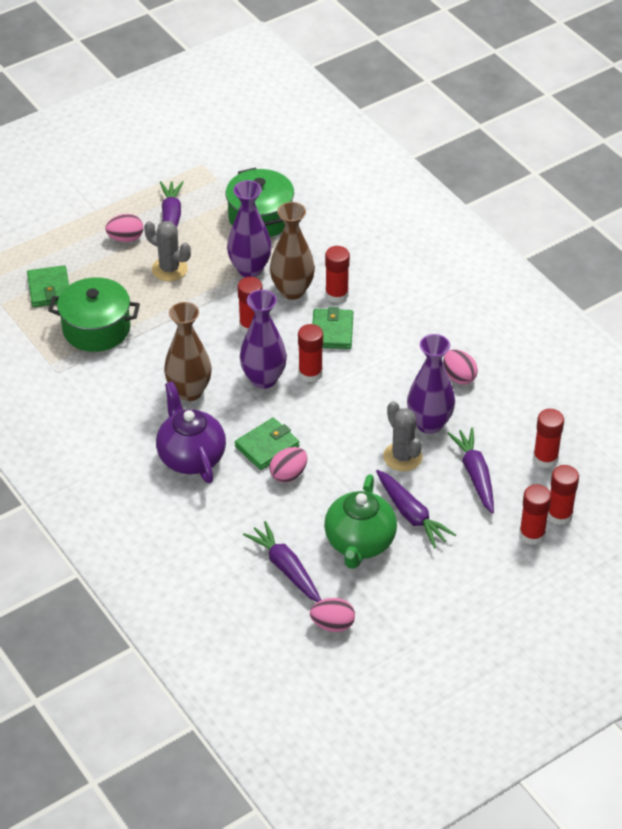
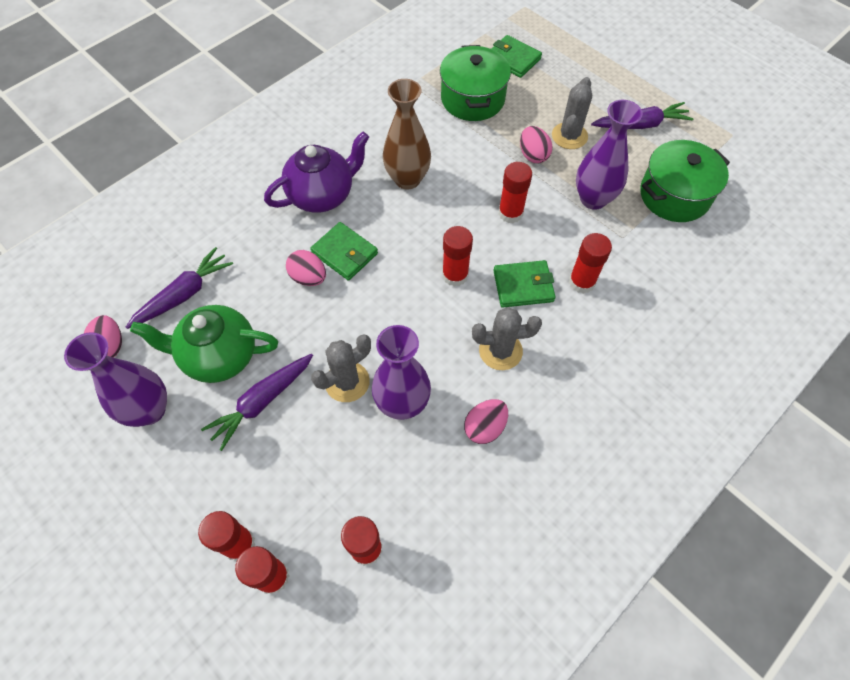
camera: 80 degrees right, 15 degrees up
(49, 289) = (513, 59): green wallet -> green wallet turned 60 degrees clockwise
(125, 238) = (599, 97): pink egg -> pink egg (533, 155)
(263, 379) = (437, 236): purple vase -> purple vase (149, 410)
(292, 291) = (574, 240): brown vase -> none
(392, 356) = (500, 351): none -> grey cactus
(475, 475) = (329, 465): purple carrot -> none

